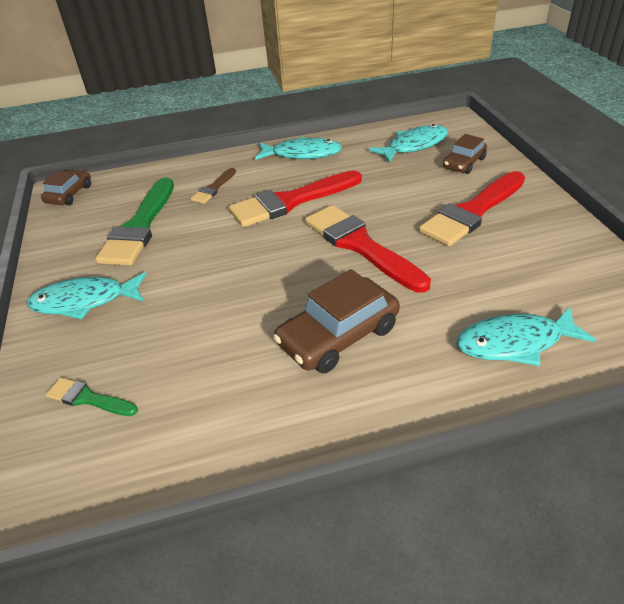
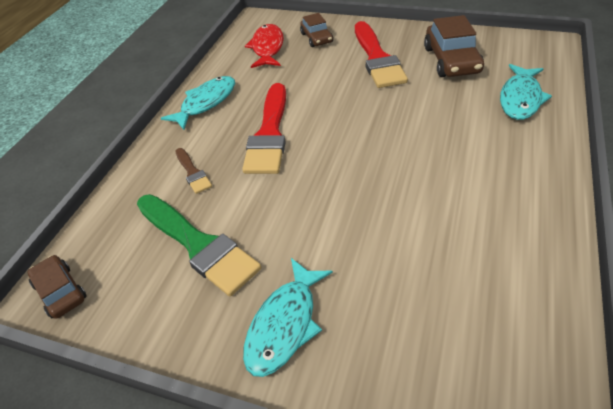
camera: 55 degrees left, 5 degrees up
(88, 398) = (437, 355): green brush -> none
(338, 336) = (461, 170): brown car -> brown car (451, 60)
(360, 245) = (366, 120): red brush -> none
(414, 146) = (267, 48): turquoise fish -> red fish

